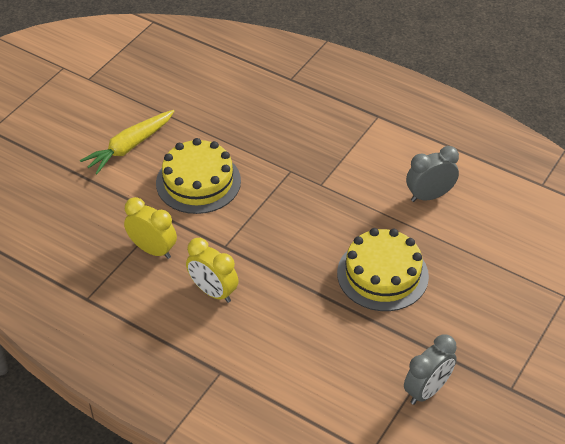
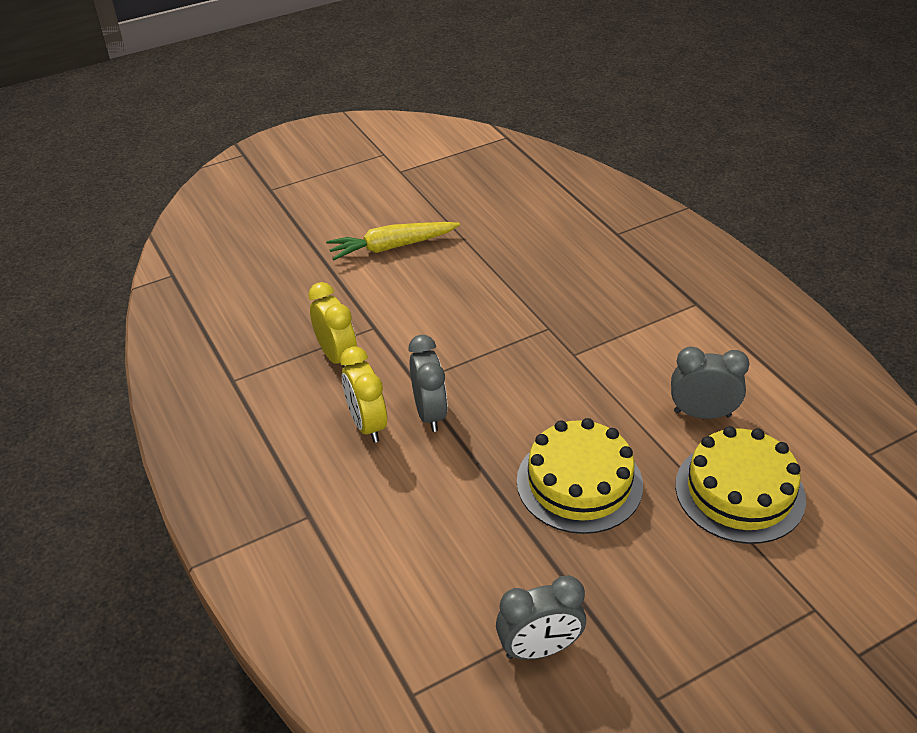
camera: 30 degrees right, 5 degrees down
(198, 182) = (437, 305): yellow cake -> yellow cake (739, 491)
(251, 266) = (430, 413): none -> grey clock

